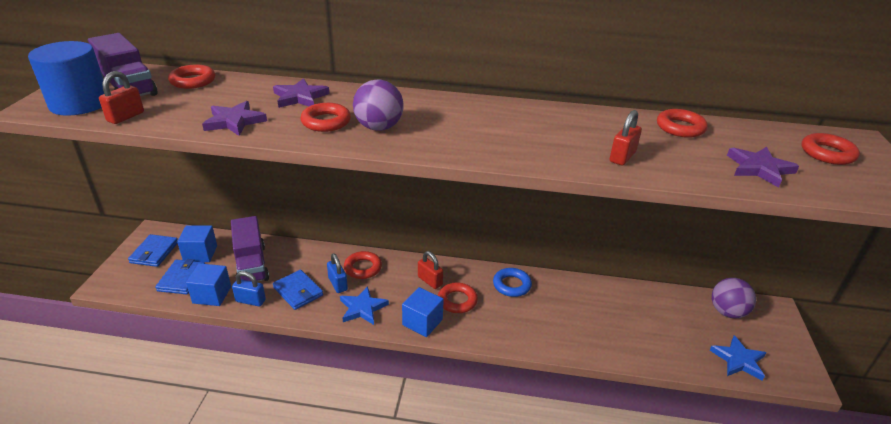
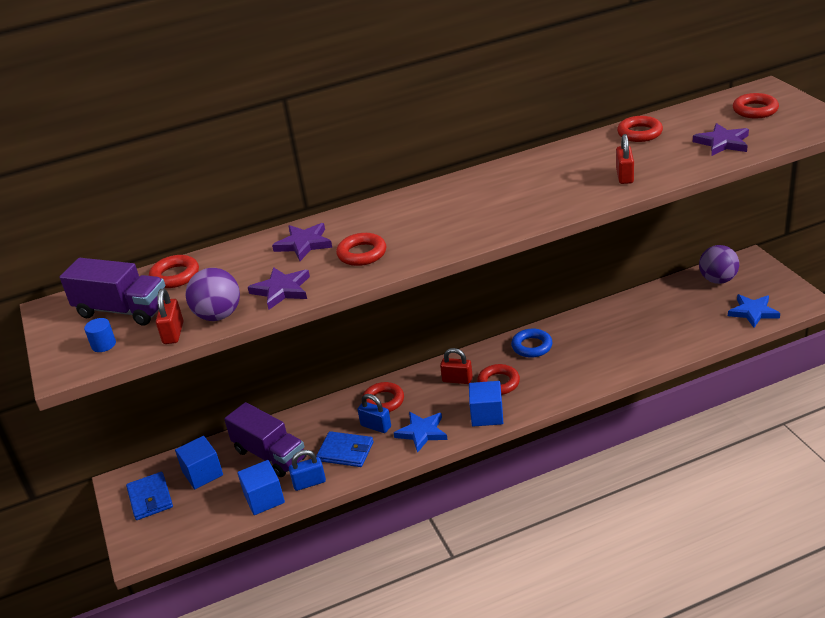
camera: 25 degrees left, 0 degrees up
(79, 104) = (103, 345): blue cylinder -> blue cylinder, size x0.40
(182, 279) = (214, 503): blue wallet -> none
(379, 127) = (413, 238): purple ball -> purple ball (218, 315)

